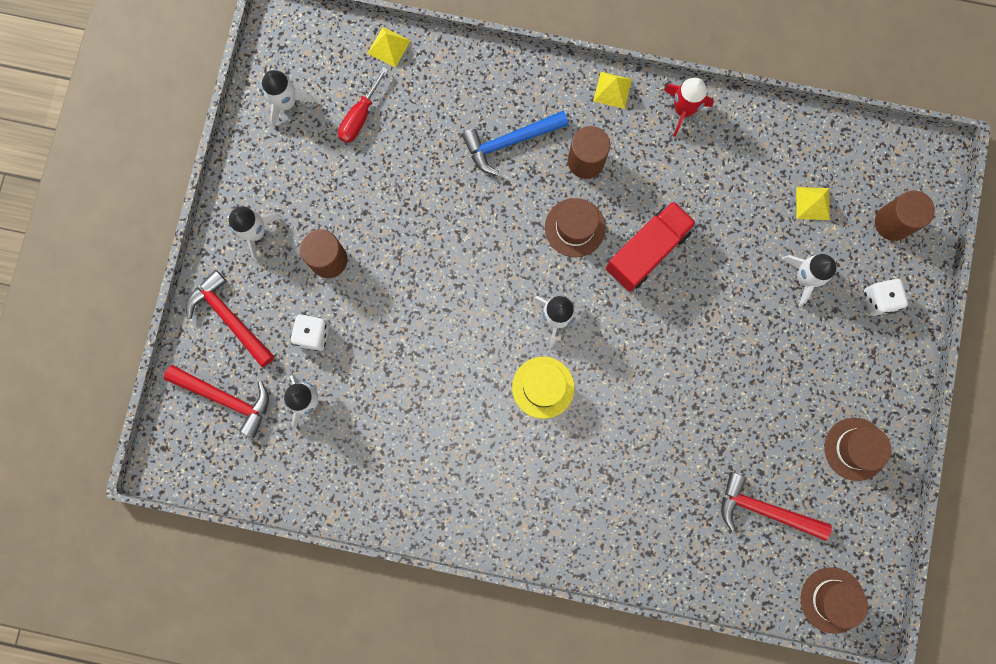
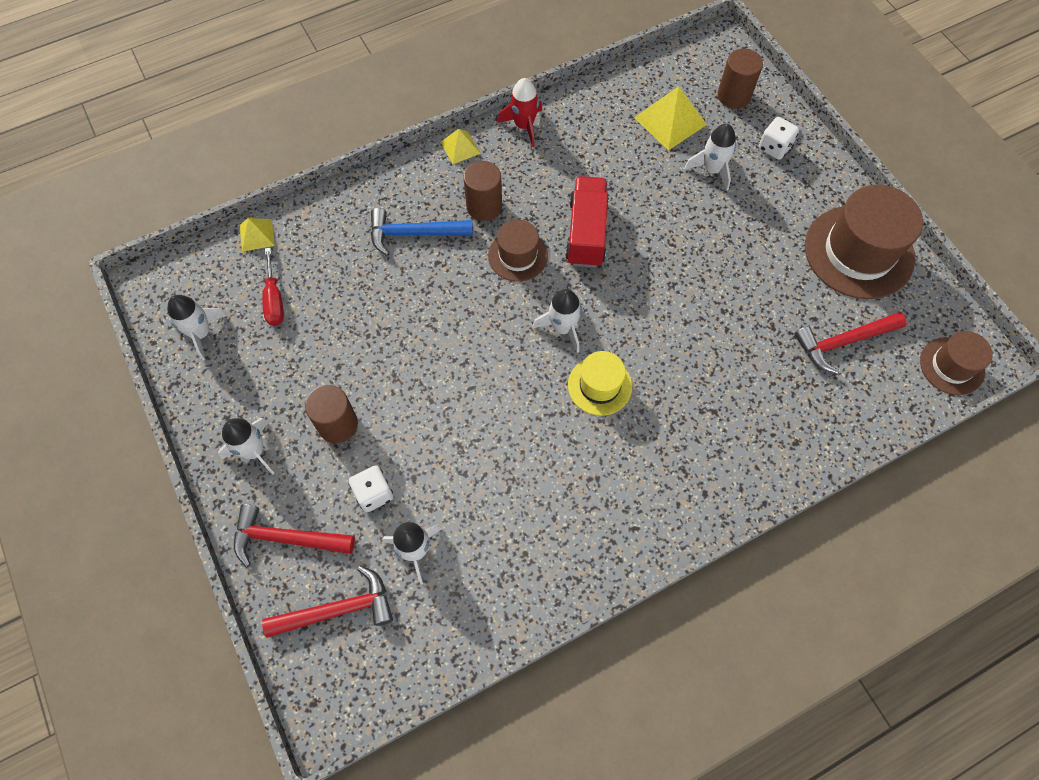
camera: 40 degrees left, 15 degrees down
(509, 142) = (413, 234): blue hammer -> blue hammer turned 60 degrees clockwise
(812, 203) = (670, 121): yellow pyramid -> yellow pyramid, size x1.72
(855, 449) = (859, 252): brown hat -> brown hat, size x1.82

